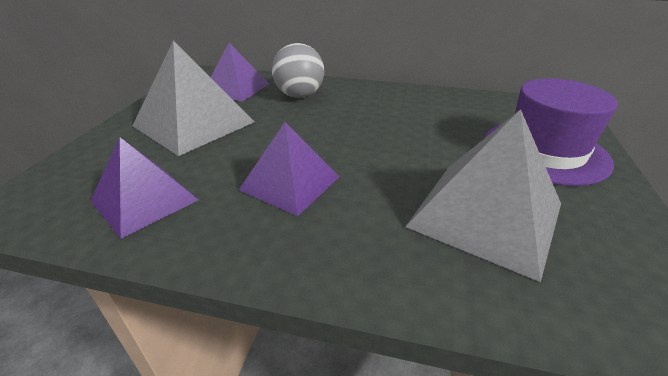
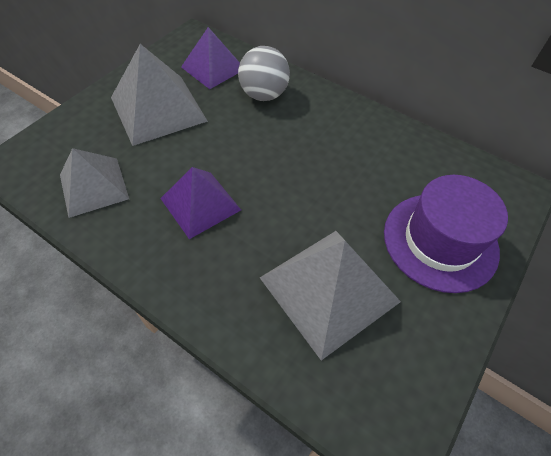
camera: 20 degrees right, 20 degrees up
(144, 200) = (93, 186): purple pyramid -> grey pyramid

